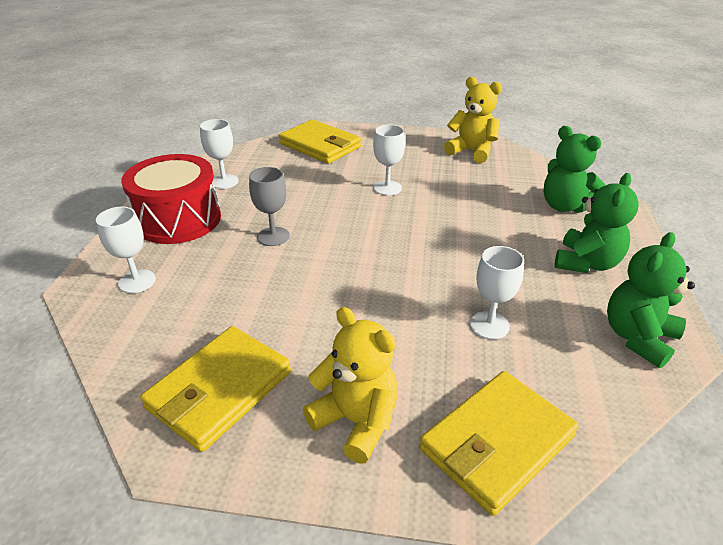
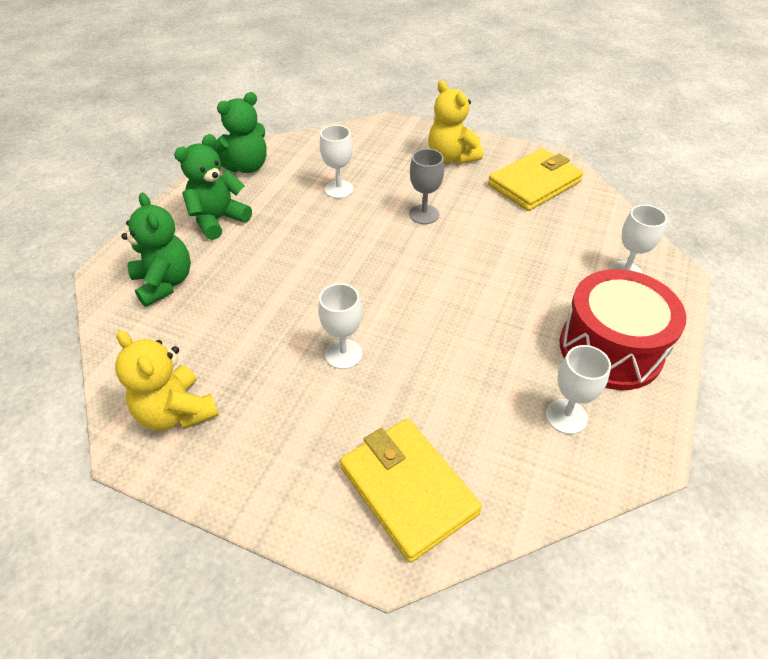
camera: 165 degrees left, 10 degrees up
(273, 236) = (496, 302): grey goblet -> grey goblet (424, 214)
(496, 443) = (378, 138): yellow wallet -> none

